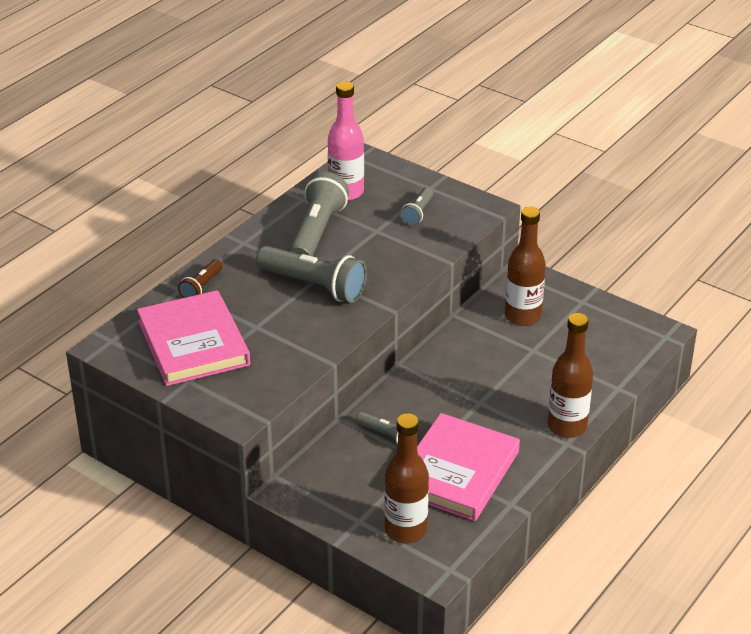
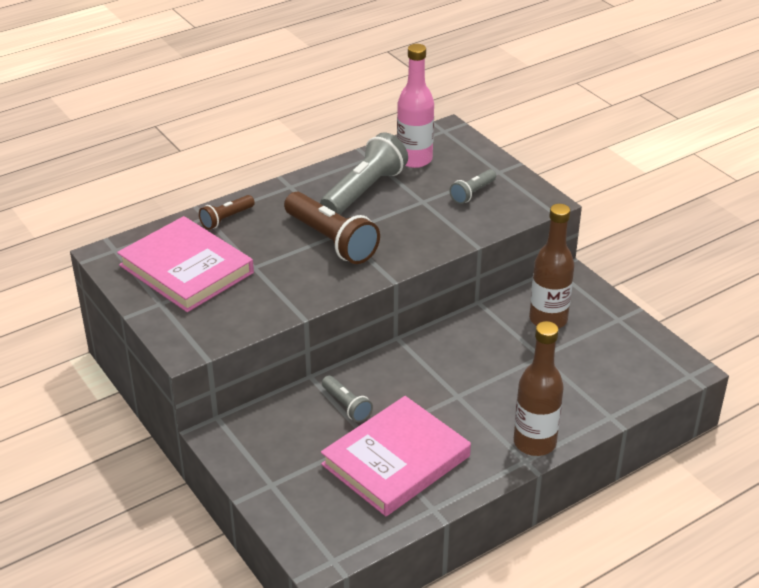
camera: 20 degrees right, 0 degrees up
(193, 343) = (186, 269): pink book -> pink book turned 45 degrees counterclockwise
(314, 286) = (331, 241): grey flashlight -> brown flashlight
(405, 530) = (311, 506): brown bottle -> none

